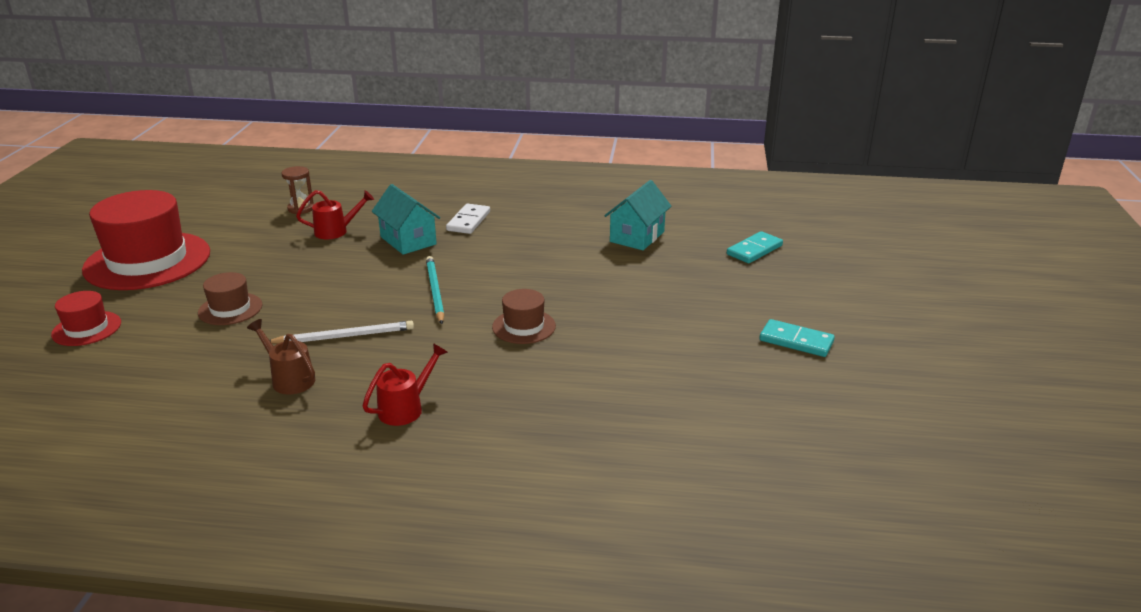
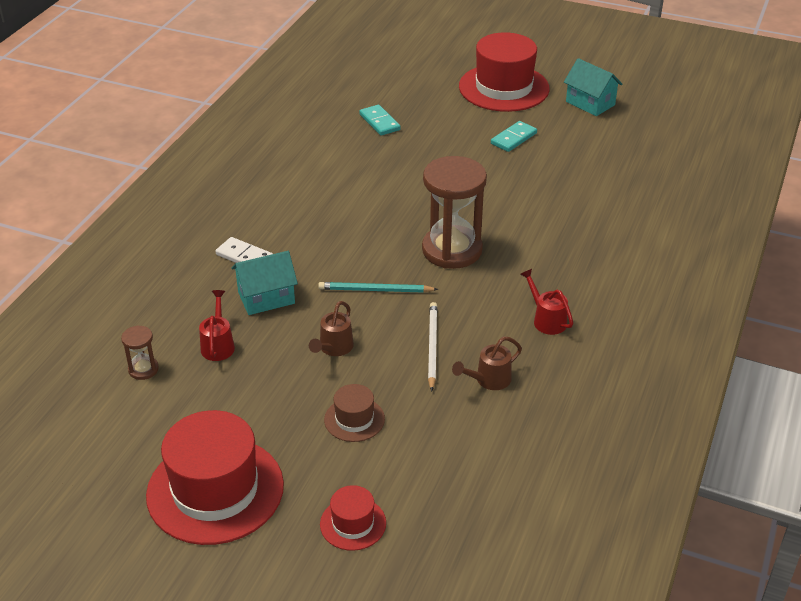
camera: 75 degrees left, 10 degrees up
(336, 283) = (334, 348): none -> brown watering can
(524, 326) = (452, 250): brown hat -> brown hourglass
(637, 237) = (328, 170): turquoise house -> turquoise house (590, 103)
(917, 319) = (504, 88): none -> red hat

